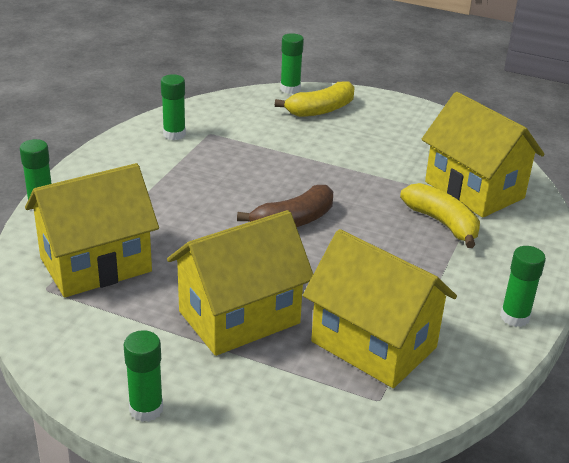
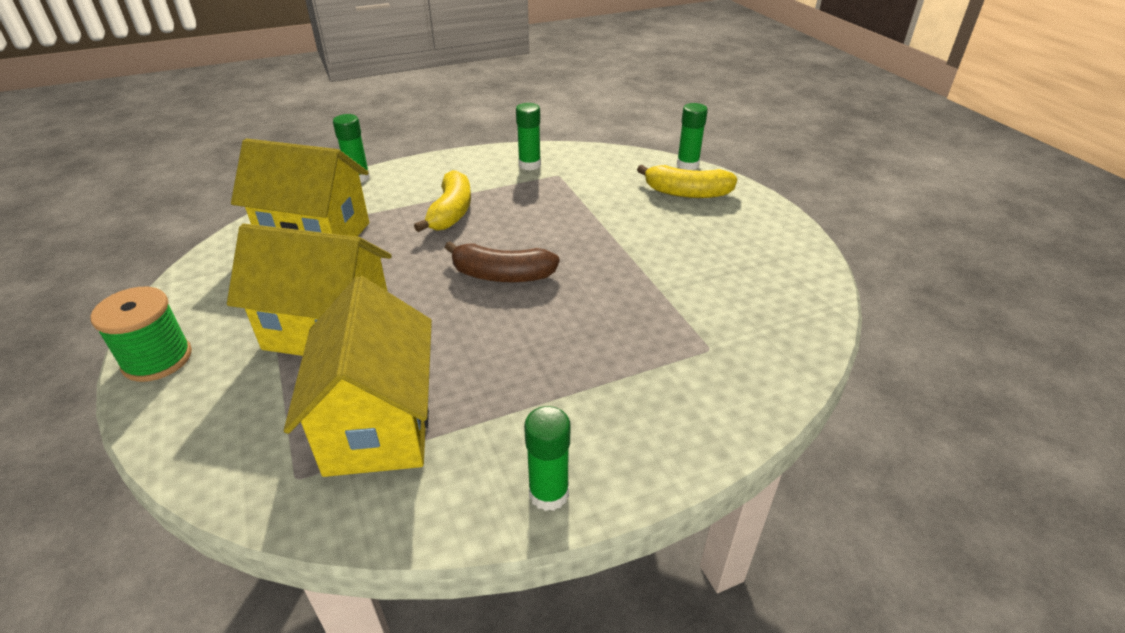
camera: 45 degrees right, 5 degrees up
(146, 409) = (157, 359): green glue stick -> green spool
(442, 223) = (634, 350): yellow banana -> yellow banana (451, 212)
(474, 190) = (726, 335): yellow house -> none

